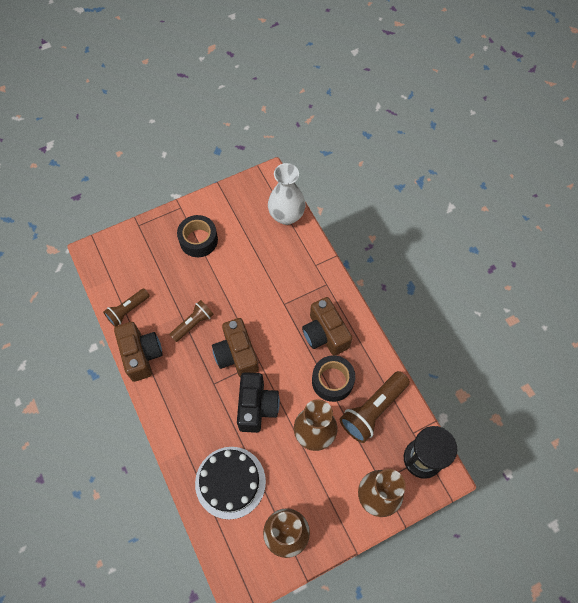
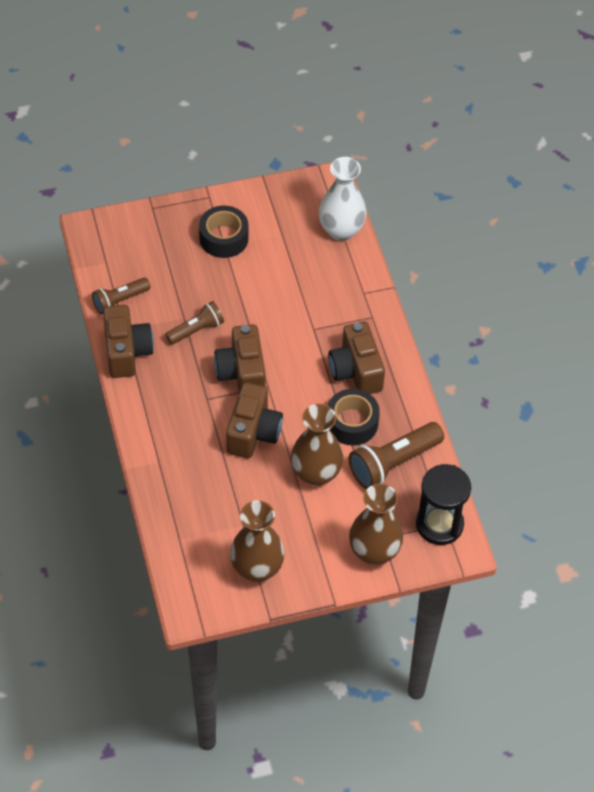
camera: 10 degrees right, 10 degrees down
(230, 482) = (203, 504): black cake -> none
(257, 407) = (253, 432): black camera -> brown camera

